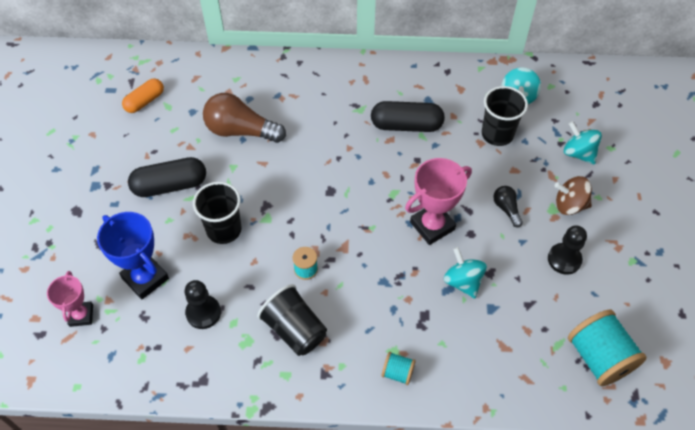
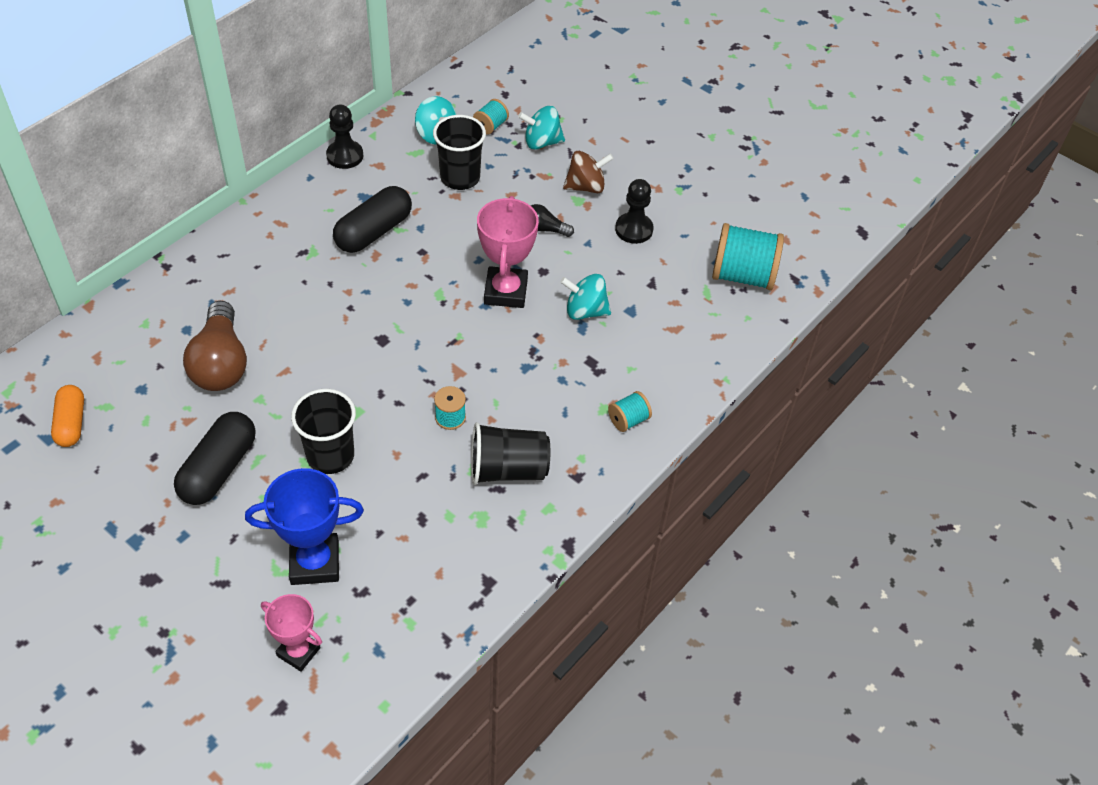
camera: 55 degrees left, 5 degrees down
(203, 313) = (411, 534): black pawn -> black pawn (345, 156)
(241, 131) = (220, 363): brown light bulb -> brown light bulb turned 60 degrees counterclockwise
(559, 117) = (490, 126): none -> turquoise spool
(569, 205) = (586, 187): brown spinning top -> brown spinning top turned 150 degrees counterclockwise

